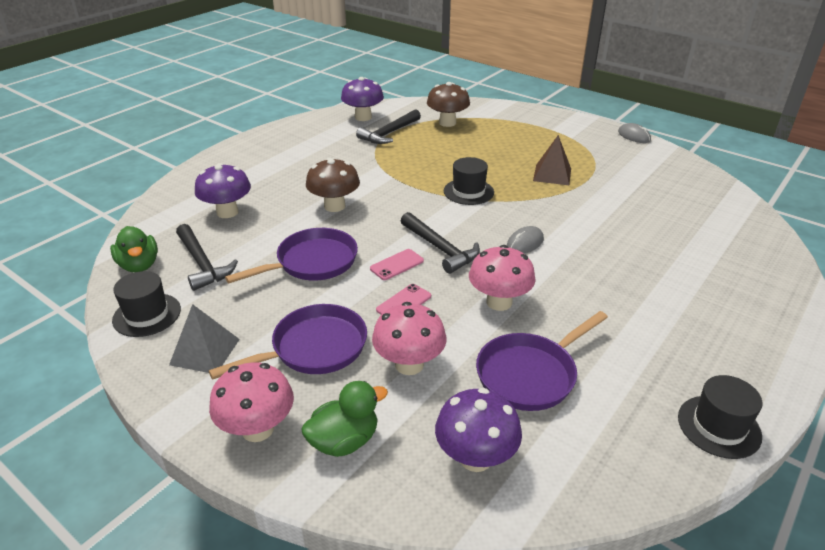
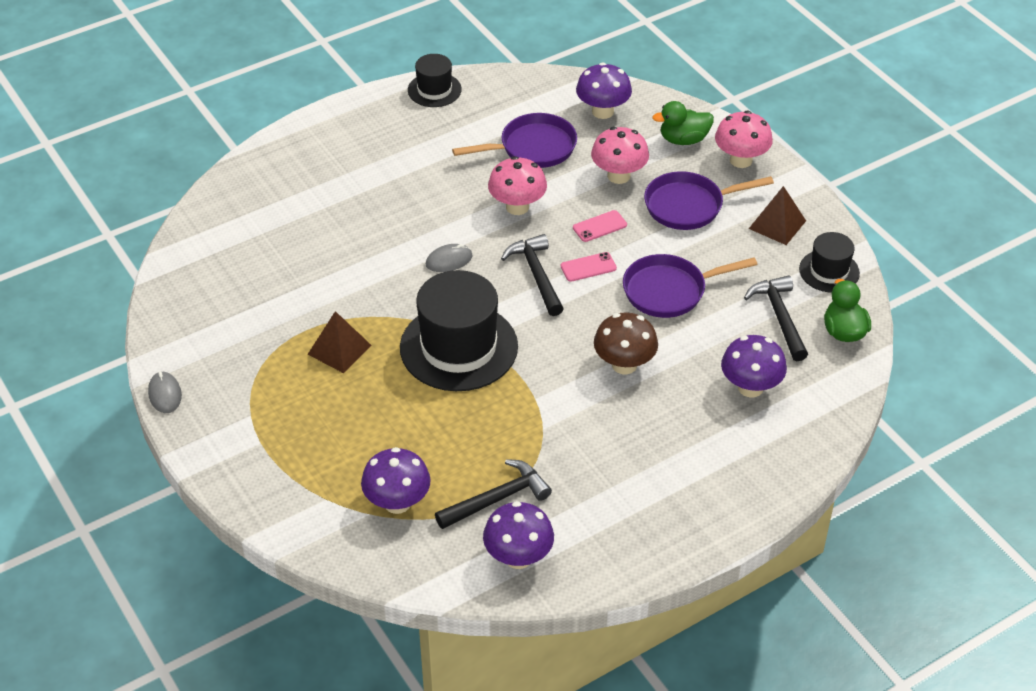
camera: 160 degrees left, 10 degrees up
(205, 352) = (777, 224): grey pyramid -> brown pyramid
(447, 123) = (397, 502): brown mushroom -> purple mushroom
(468, 192) = (458, 347): black hat -> black hat, size x1.89

